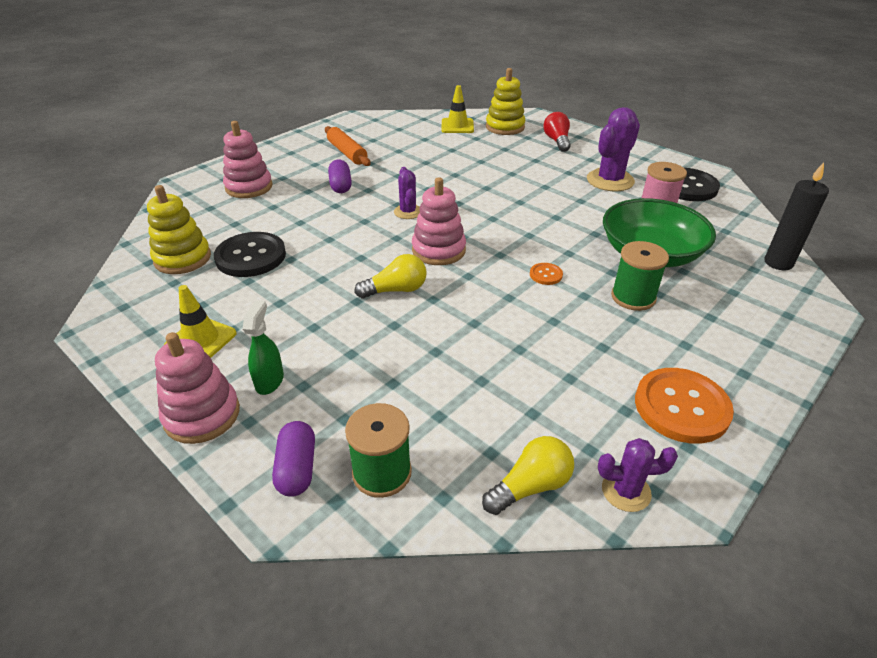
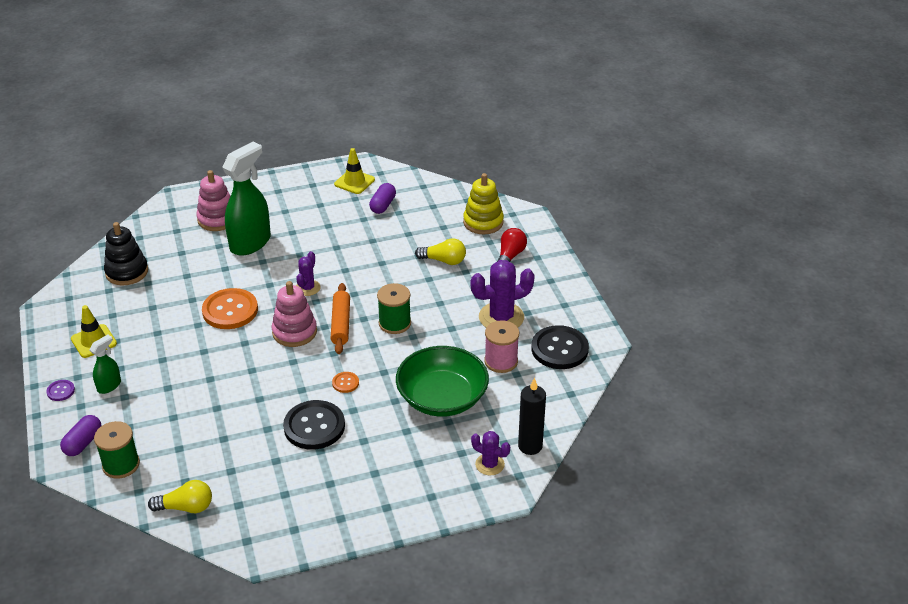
camera: 30 degrees right, 0 degrees up
(182, 258) = (127, 272): yellow stacking toy -> black stacking toy
(202, 415) = (61, 391): pink stacking toy -> purple button
(251, 256) = (169, 287): black button -> black button (314, 426)
(306, 195) = (250, 243): none -> green spray bottle
(341, 186) = (283, 242): purple capsule -> purple capsule (383, 205)
(347, 153) = (320, 207): orange rolling pin -> orange rolling pin (340, 324)
(396, 290) = (235, 353): yellow light bulb -> yellow light bulb (443, 261)
(457, 126) = (442, 206): yellow traffic cone -> yellow traffic cone (354, 182)
(626, 491) = (231, 533): purple cactus -> purple cactus (489, 464)
(633, 297) = (384, 425): green spool -> green spool (394, 323)
(681, 407) = (319, 507): orange button -> orange button (230, 310)

